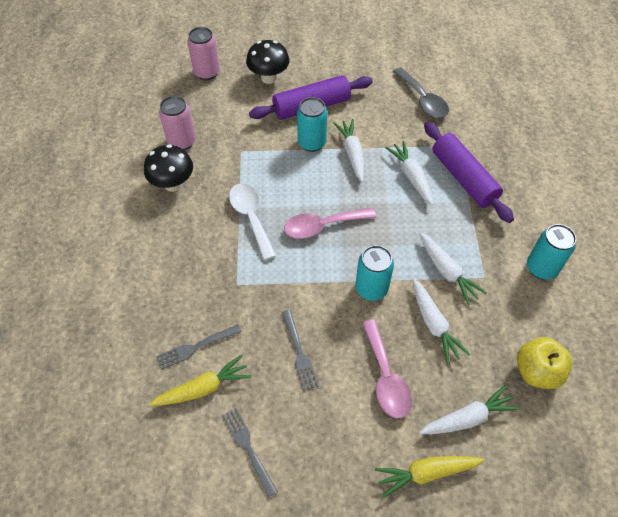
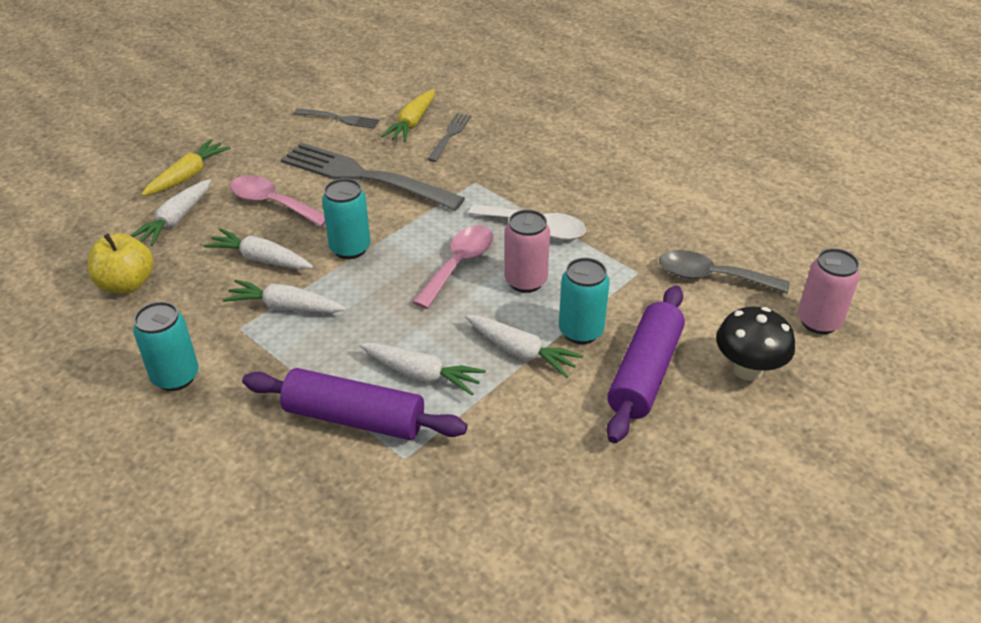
camera: 135 degrees right, 15 degrees down
(173, 184) = (647, 205): black mushroom -> none
(182, 142) = (705, 240): pink can -> pink can (525, 281)
(299, 352) = (364, 176): grey fork -> grey fork, size x2.12
(423, 100) = (522, 495): grey spoon -> grey spoon (711, 277)

